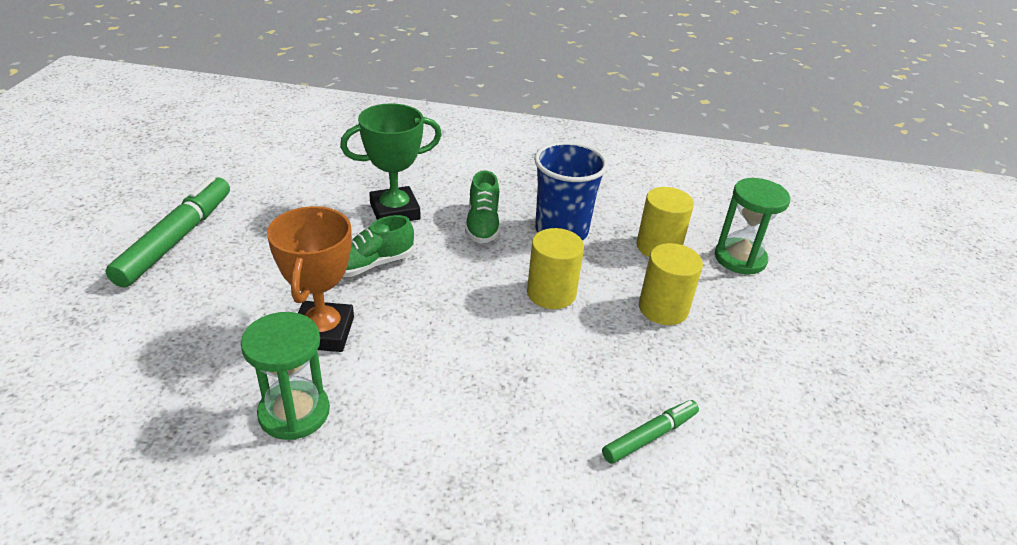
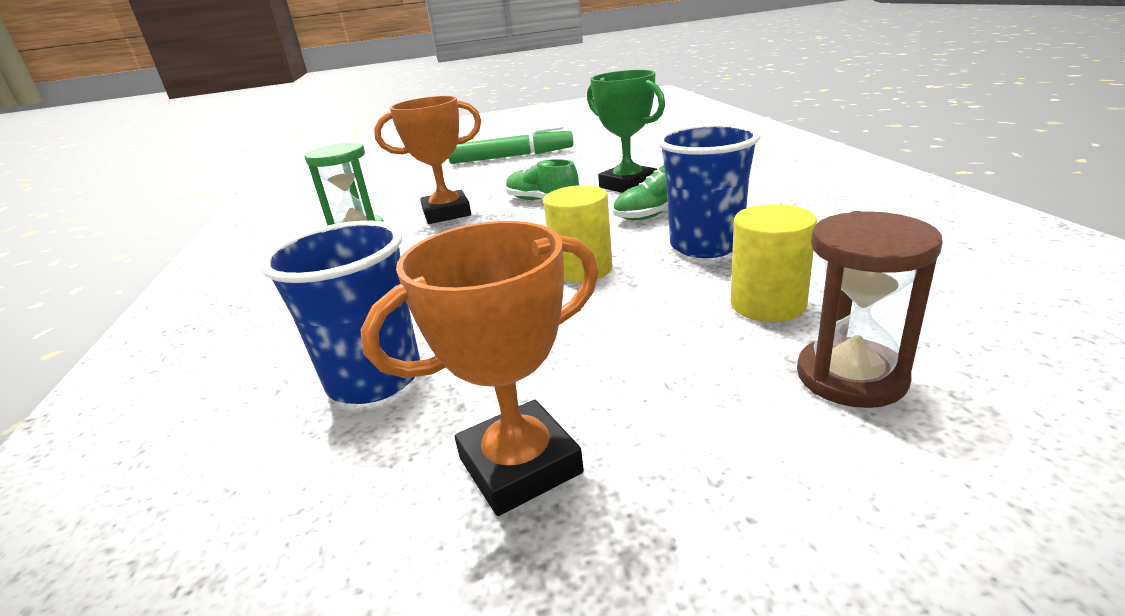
camera: 75 degrees right, 10 degrees down
(650, 436) = (375, 379): green marker -> blue cup
(663, 308) = (626, 337): yellow cylinder -> none
(740, 258) = (851, 376): green hourglass -> brown hourglass
(769, 387) = (520, 465): none -> orange trophy

